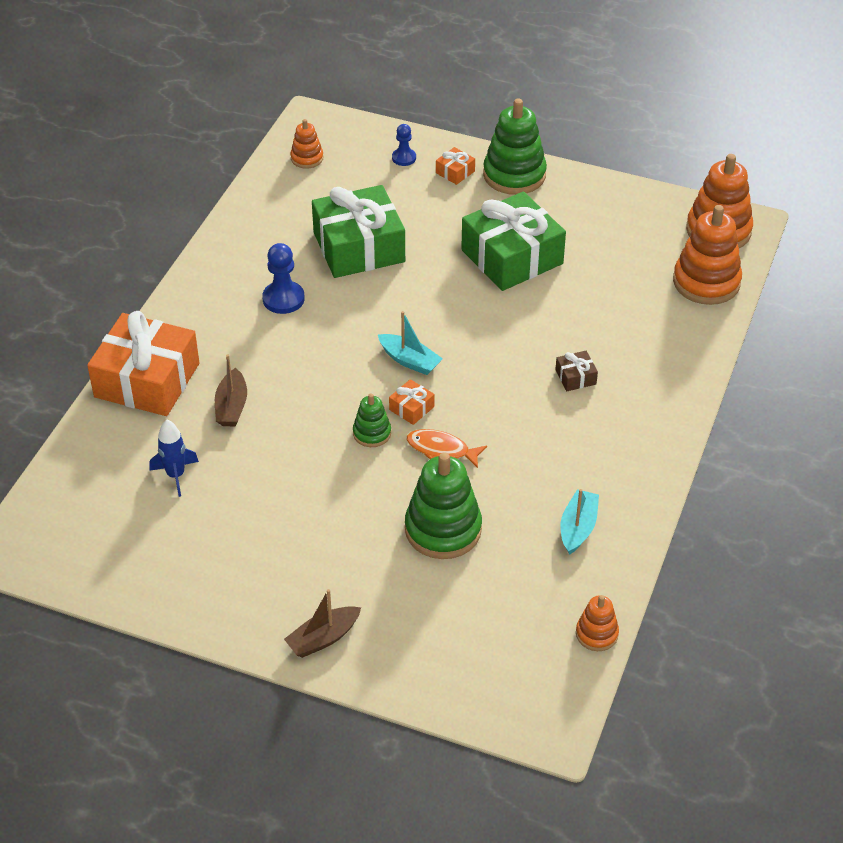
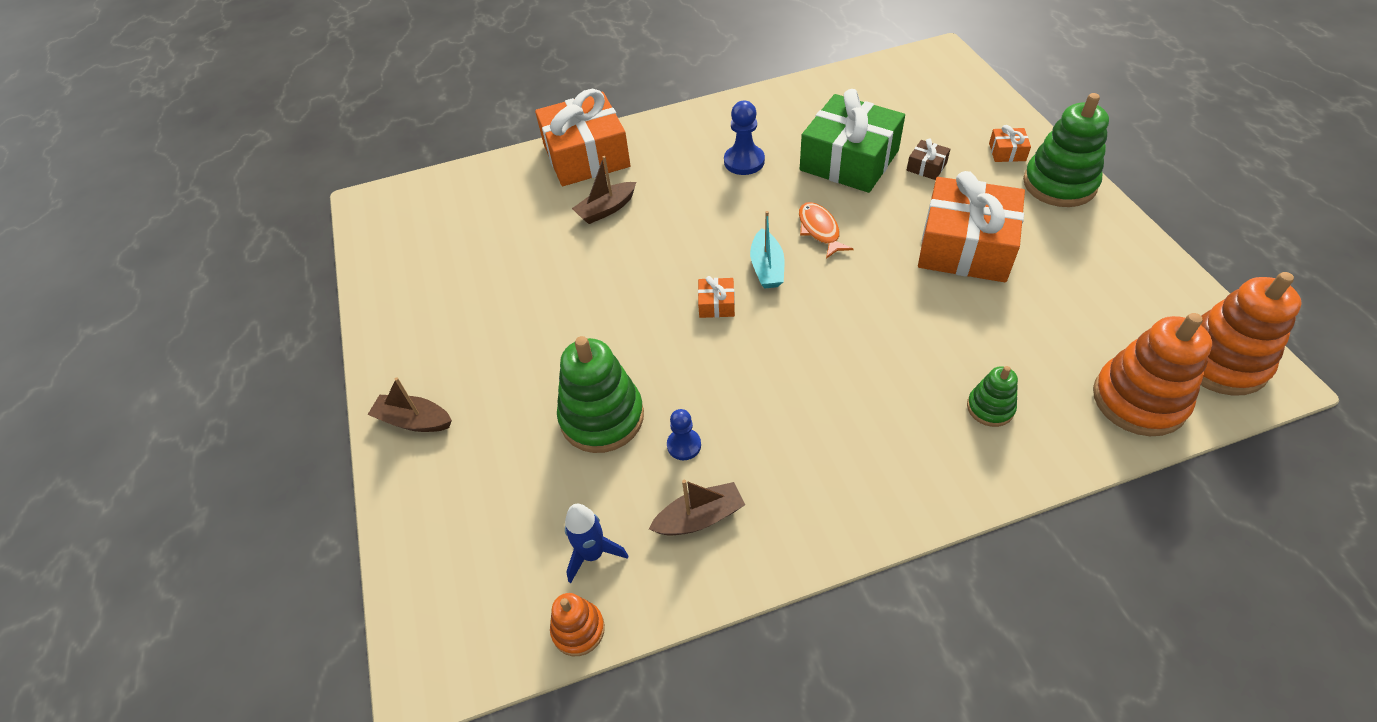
camera: 55 degrees right, 5 degrees up
(175, 475) = (510, 228): blue rocket -> blue rocket (593, 554)
(307, 158) = (899, 77): orange stacking toy -> none
(372, 433) = (663, 300): green stacking toy -> green stacking toy (990, 408)
(404, 158) = (977, 118): blue pawn -> blue pawn (684, 445)
(441, 449) = (691, 354): orange fish -> orange fish (820, 230)
(512, 257) = (965, 246): green gift -> orange gift
(575, 377) = (883, 385): brown gift -> brown gift (926, 167)
(578, 528) = (699, 517): turquoise boat -> brown boat

